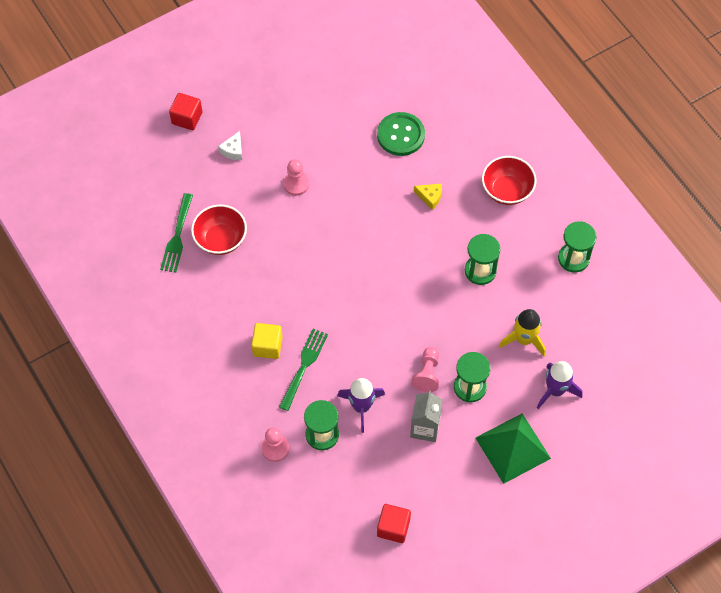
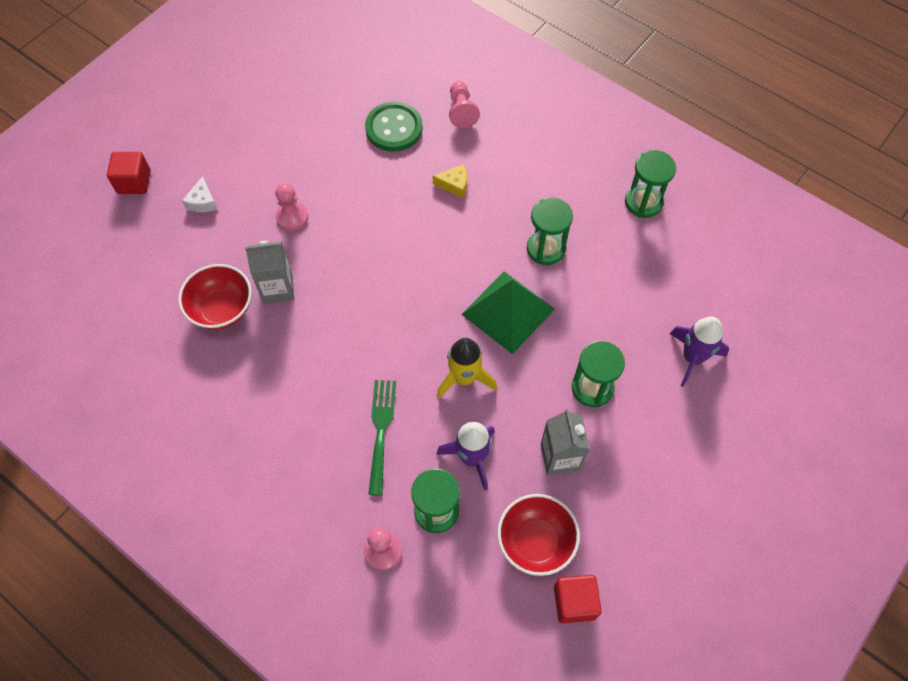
camera: 20 degrees left, 0 degrees up
(177, 236) = (165, 322): green fork -> none
(266, 236) = (277, 288): none -> grey carton
(267, 346) = (326, 421): yellow cube -> none
(427, 374) = (535, 389): pink pawn -> pink pawn (461, 111)
(507, 190) = (537, 152): red bowl -> red bowl (535, 541)
(512, 448) = (675, 444): green pyramid -> green pyramid (508, 311)
(524, 339) = (630, 310): yellow rocket -> yellow rocket (464, 378)

